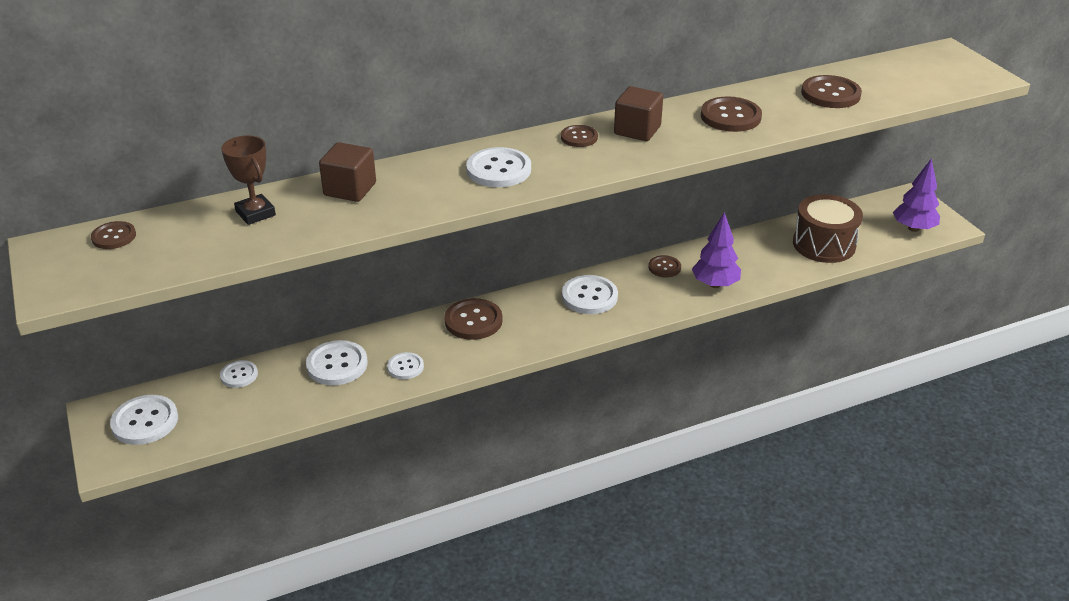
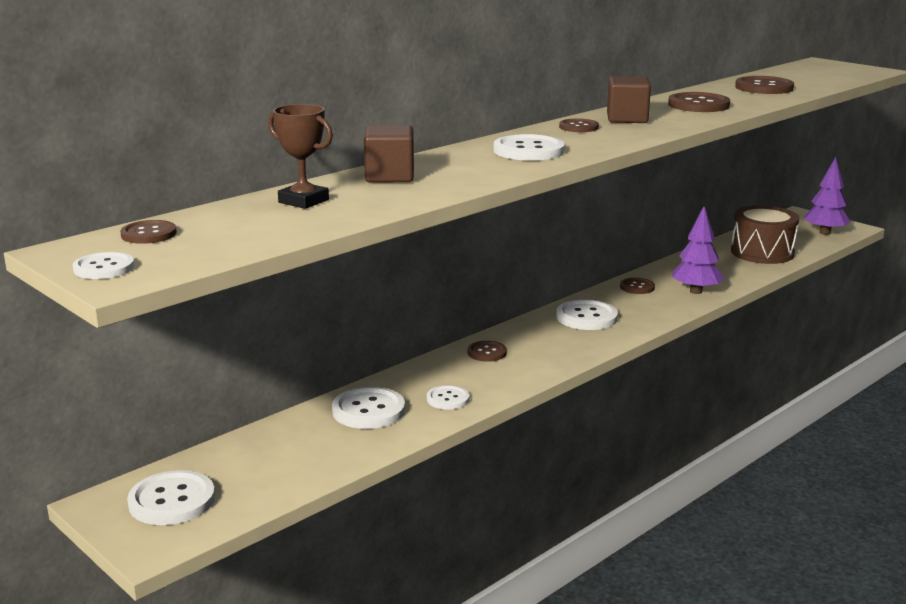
camera: 20 degrees left, 15 degrees down
(239, 375) = (258, 439): white button -> white button (104, 268)
(473, 321) = (487, 353): brown button -> brown button, size x0.60

